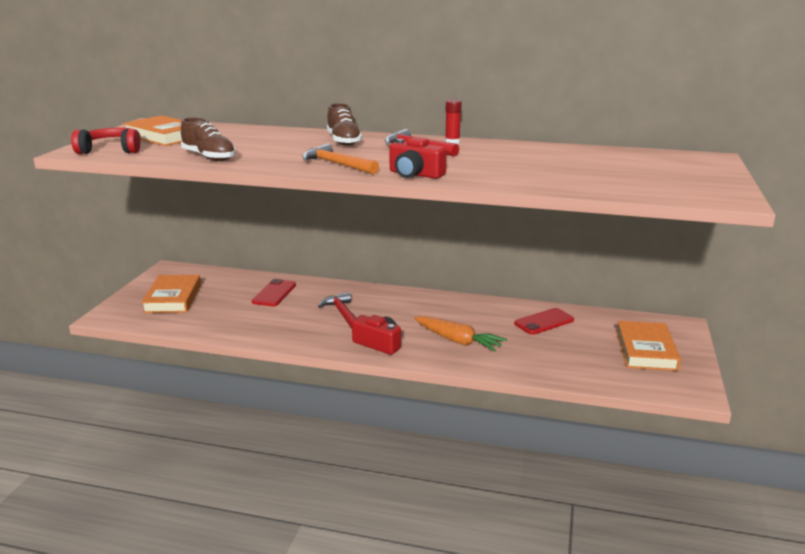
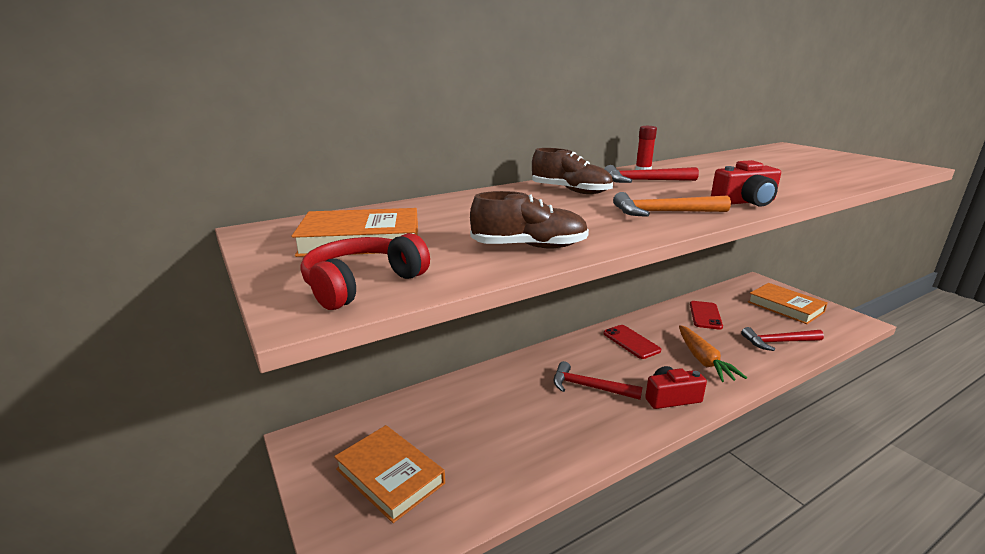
camera: 45 degrees left, 0 degrees up
(274, 293) = (485, 401): red phone -> red phone (631, 342)
(458, 341) = (703, 360): orange carrot -> orange carrot turned 90 degrees clockwise
(556, 362) = (778, 342): none -> red hammer

